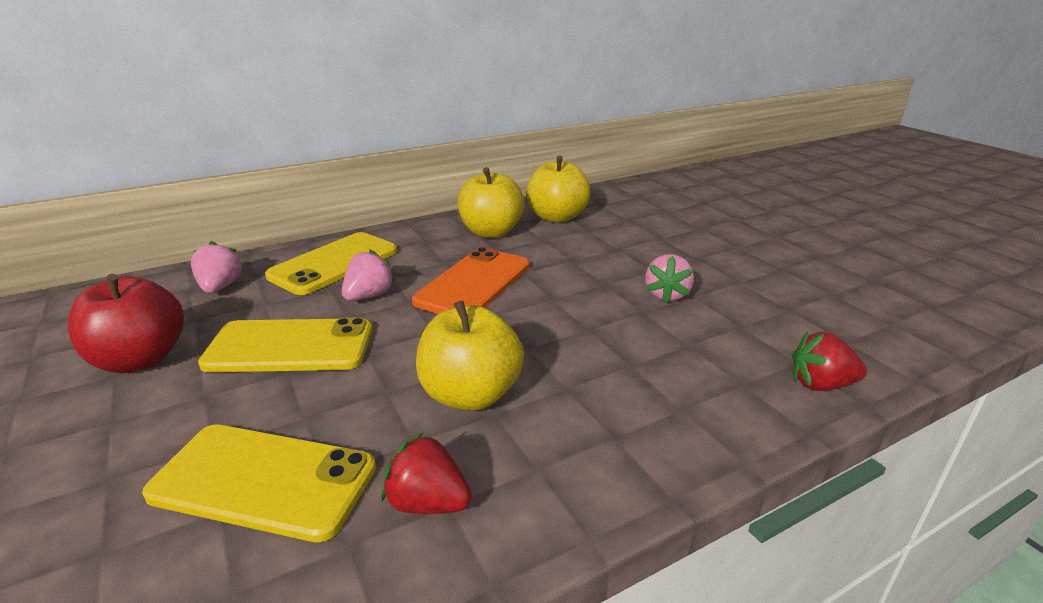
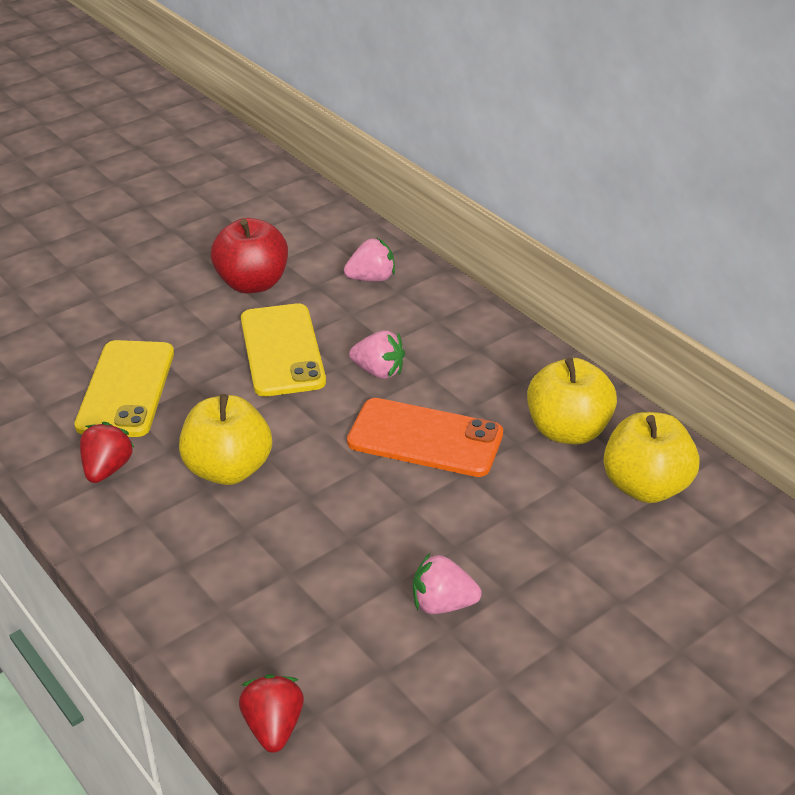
camera: 80 degrees right, 10 degrees up
(334, 263) = (440, 330): yellow phone -> none

